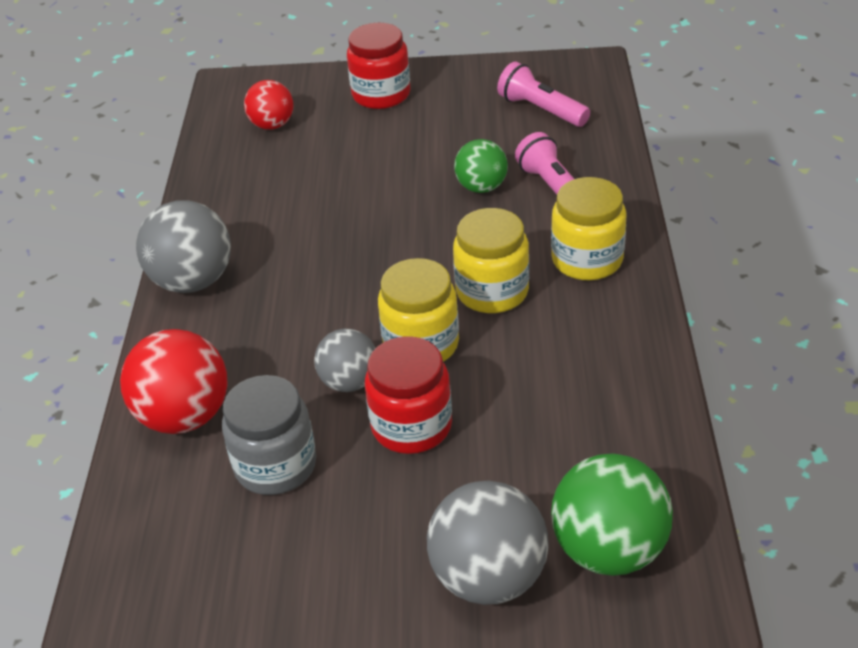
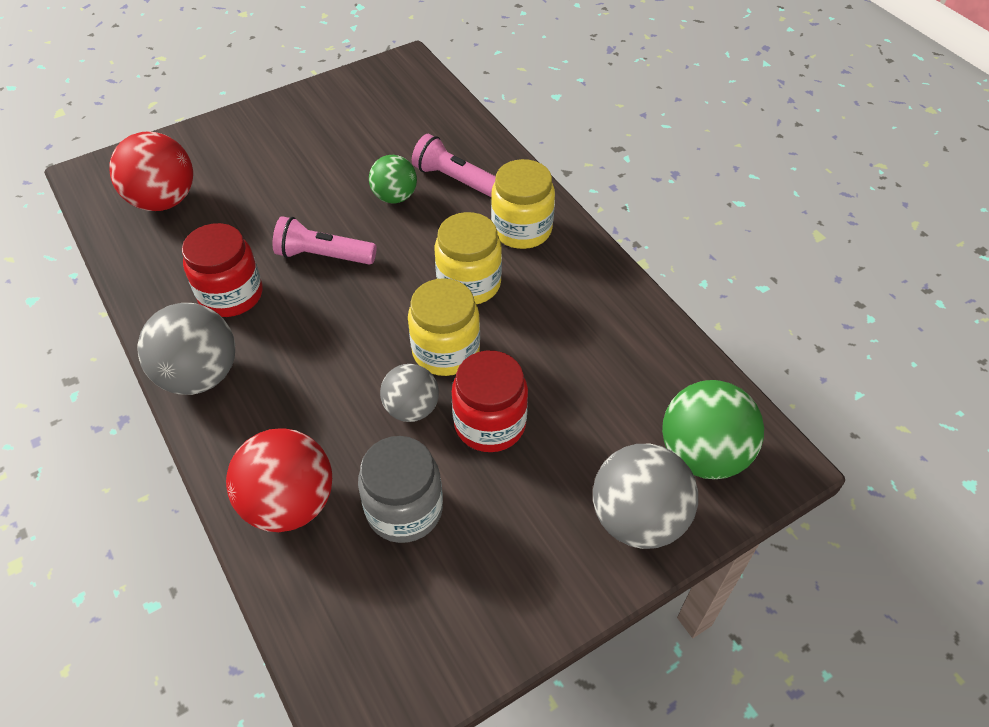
camera: 35 degrees left, 10 degrees up
(272, 125) = (164, 201): red ball -> red ball, size x1.60
(381, 95) = (246, 141): red jar -> red jar (231, 295)
(541, 110) = (394, 113): pink flashlight -> pink flashlight (323, 255)

